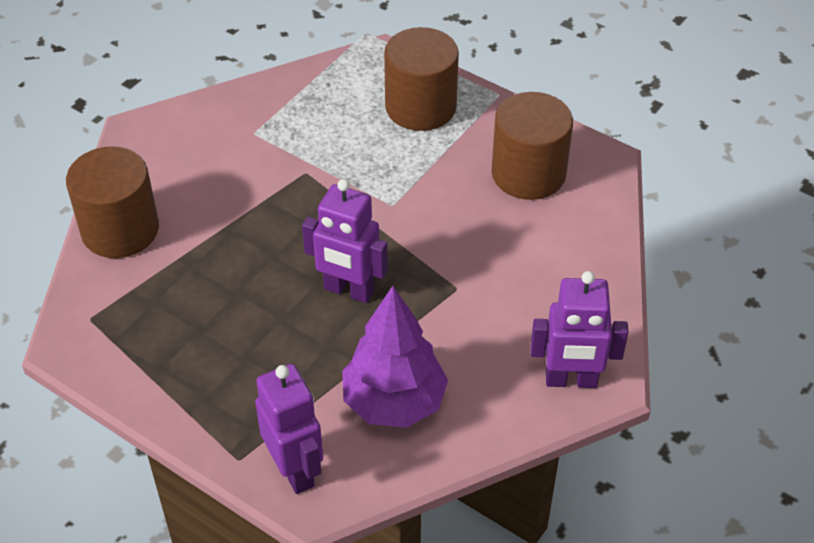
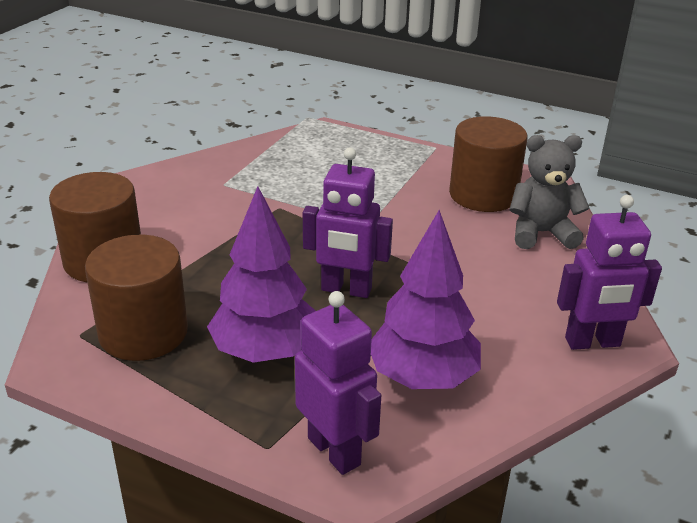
camera: 10 degrees left, 15 degrees down
(255, 357) = (265, 352): none -> purple tree
(420, 107) = (370, 158): brown cylinder -> brown cylinder (143, 333)
(572, 235) = (541, 233): none -> grey teddy bear

